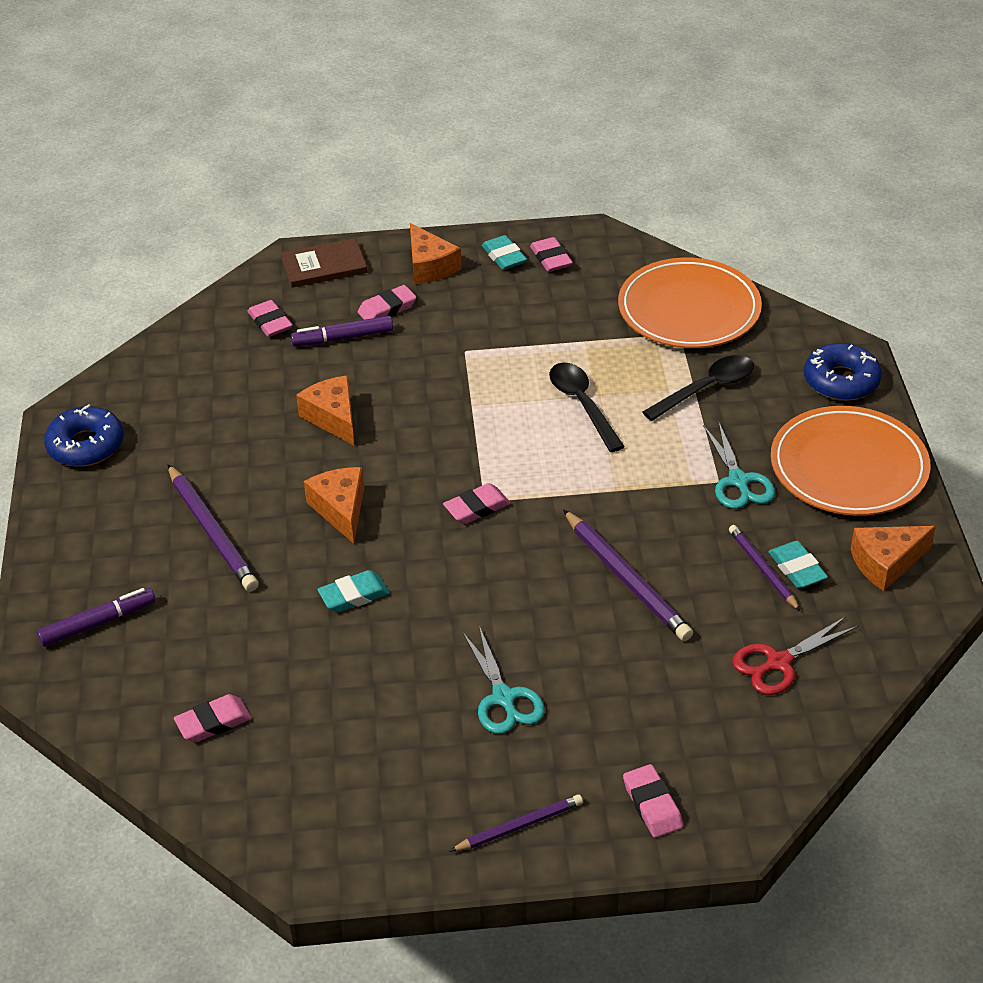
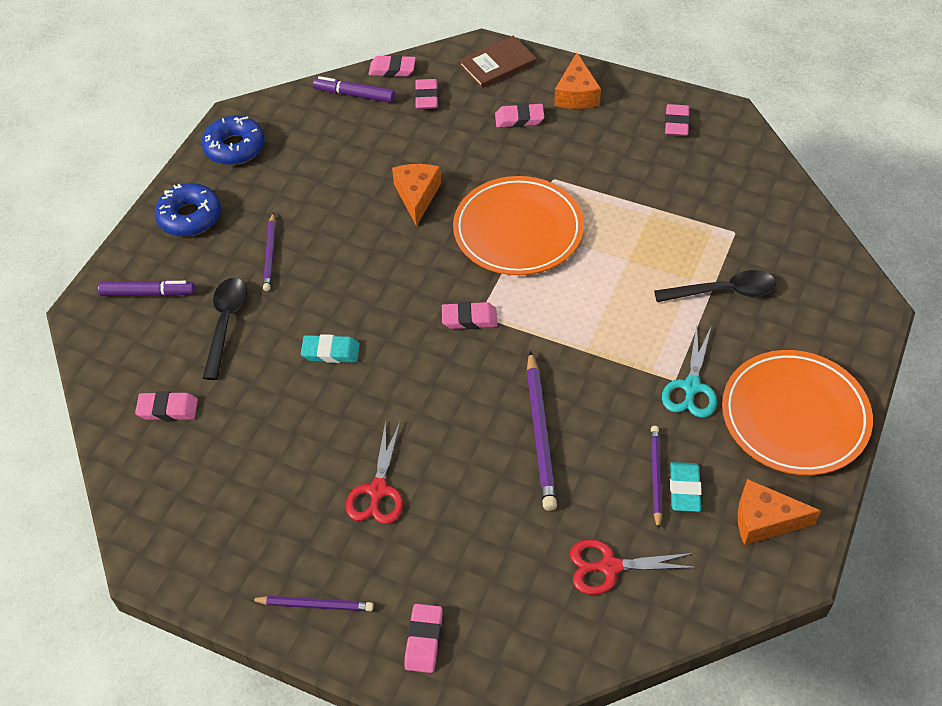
camera: 30 degrees right, 10 degrees up
(210, 309) = (392, 69): none -> pink eraser
(212, 532) = (270, 254): purple pencil -> purple pencil, size x0.61
(324, 266) = (497, 64): brown book -> brown book turned 45 degrees counterclockwise
(340, 509) = (370, 275): orange cheese -> none
(343, 338) = (469, 131): purple marker -> purple marker (354, 95)
(503, 698) = (378, 491): turquoise scissors -> red scissors
(504, 256) = (640, 107): turquoise eraser -> none
(582, 404) = (612, 264): black spoon -> black spoon (225, 323)
(689, 309) = (758, 213): orange plate -> orange plate (518, 230)
(841, 381) = (845, 333): blue donut -> blue donut (190, 217)

